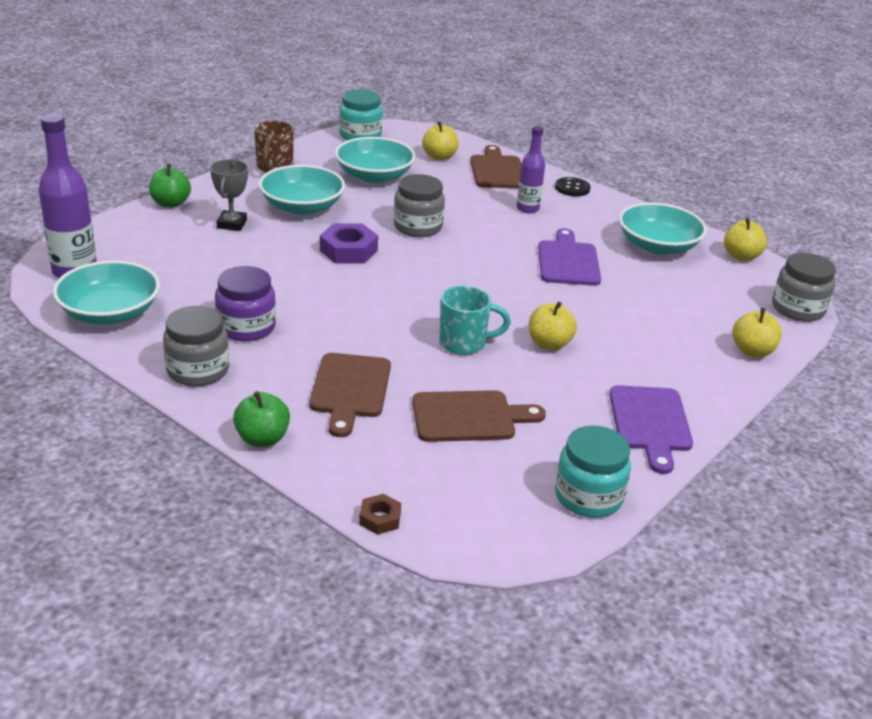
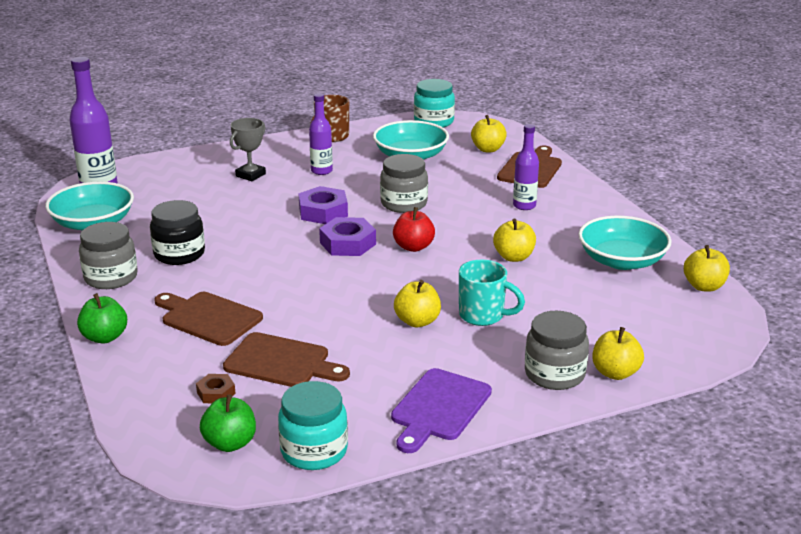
camera: 30 degrees right, 5 degrees down
(170, 203) = (220, 152): green apple -> green apple (230, 443)
(246, 327) = (179, 254): purple jar -> black jar
(302, 206) = (321, 171): turquoise bowl -> purple bottle
(350, 389) = (208, 318): brown cutting board -> brown cutting board turned 90 degrees clockwise
(380, 518) = (128, 418): brown nut -> brown nut (216, 393)
(406, 279) = (347, 243): none -> purple nut
(464, 343) = (342, 304): turquoise mug -> turquoise mug (483, 316)
(471, 270) = (413, 247): none -> red apple
(568, 261) = (513, 257): purple cutting board -> yellow apple
(572, 188) = (589, 195): black button -> none
(797, 309) = (712, 346): grey jar -> grey jar (554, 374)

